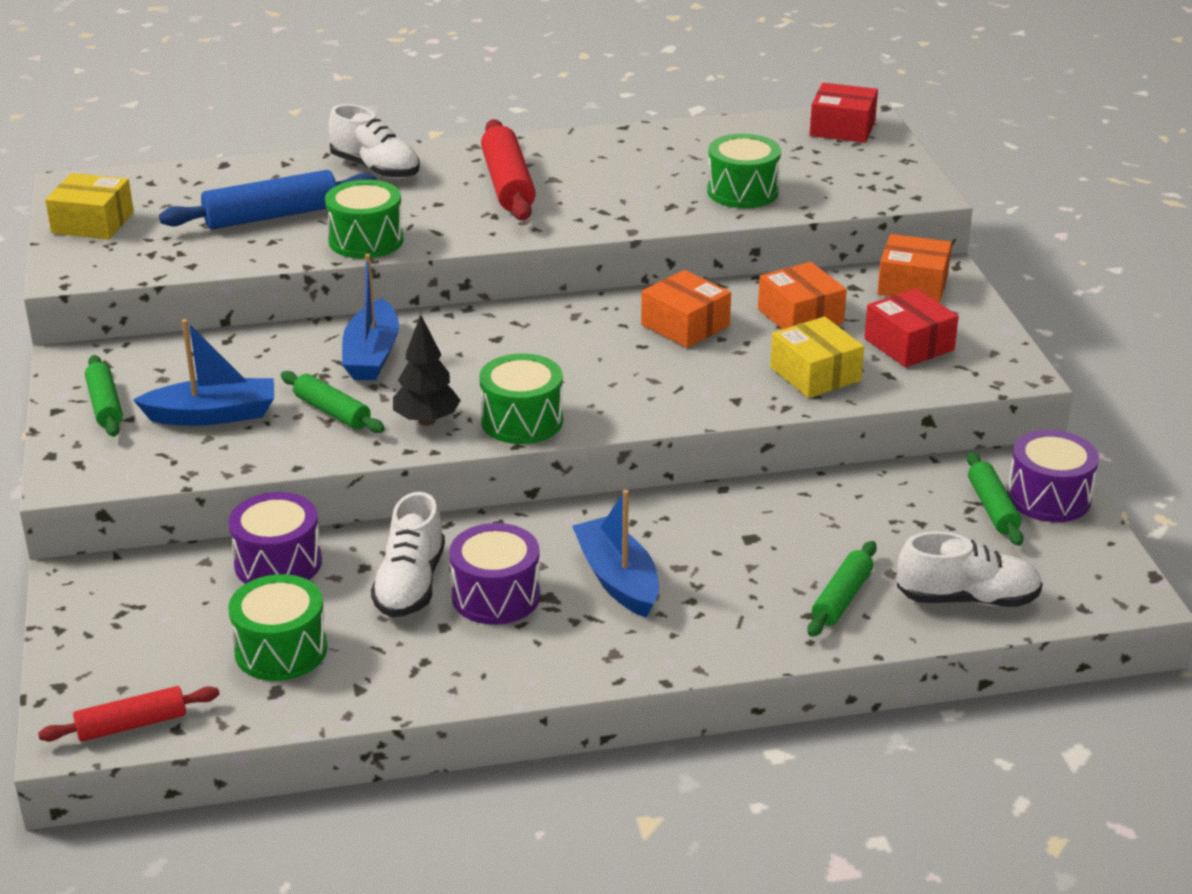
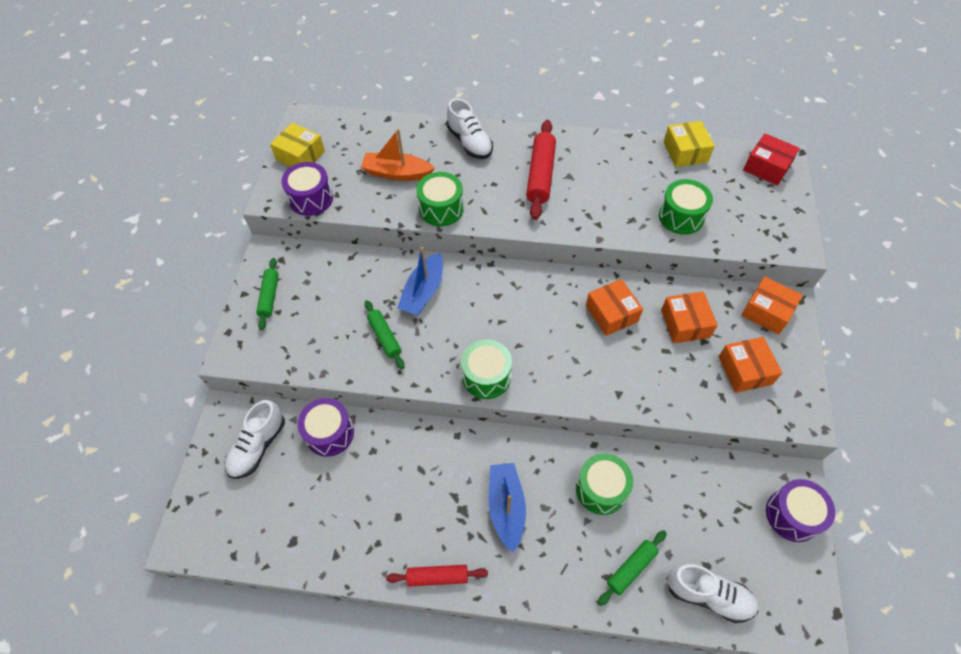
camera: 20 degrees right, 25 degrees up
(132, 725) = (212, 544): red rolling pin -> red rolling pin (437, 577)
(213, 415) = (321, 321): blue boat -> none
(272, 216) = (397, 173): blue rolling pin -> orange boat
(281, 650) = (307, 508): green drum -> green drum (601, 489)
(410, 584) = (392, 474): white shoe -> white shoe (258, 446)
(427, 421) = (433, 361): black tree -> none
(496, 596) = (434, 499): purple drum -> purple drum (311, 198)
(815, 374) = (676, 383): yellow box -> yellow box (685, 152)
(909, 344) = (745, 370): red box -> orange box
(993, 508) = (753, 514): green rolling pin -> none

